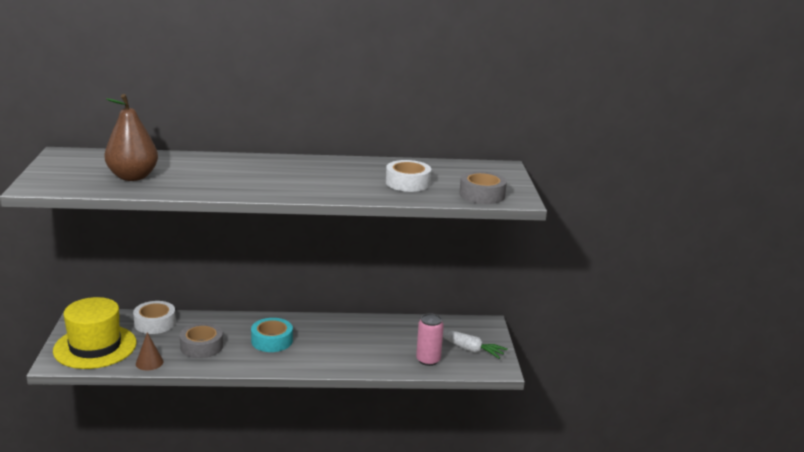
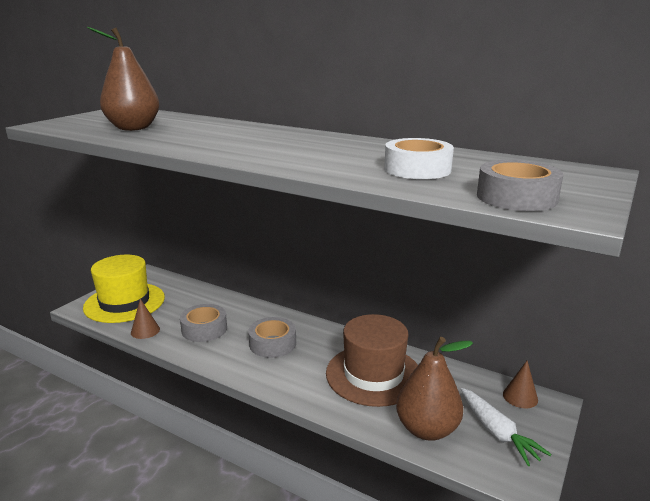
camera: 35 degrees right, 0 degrees up
(155, 323) = (193, 295): white tape -> none
(272, 341) = (272, 343): turquoise tape -> grey tape
(367, 339) = (373, 374): none -> brown hat
(428, 360) = (427, 429): pink can -> brown pear
(468, 325) = (520, 397): none -> brown cone

